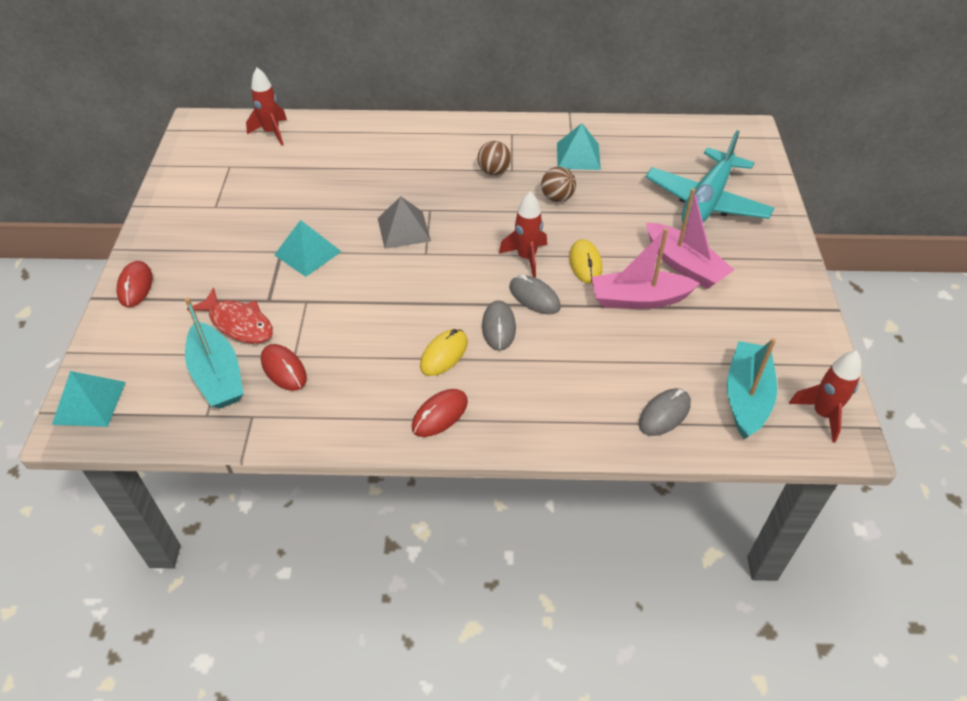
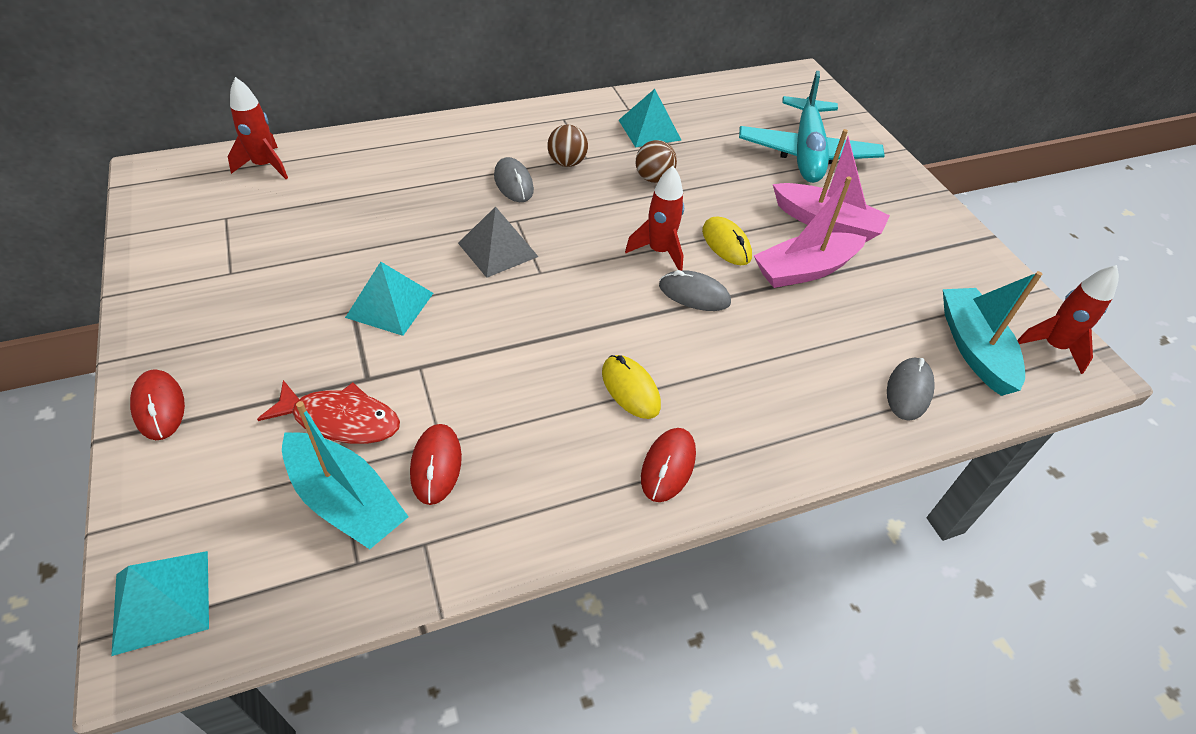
camera: 25 degrees left, 0 degrees up
(284, 369) = (436, 465): red mouse -> red mouse turned 60 degrees clockwise
(444, 354) = (630, 389): yellow mouse -> yellow mouse turned 45 degrees counterclockwise
(498, 327) = (675, 339): grey mouse -> grey mouse (513, 183)

